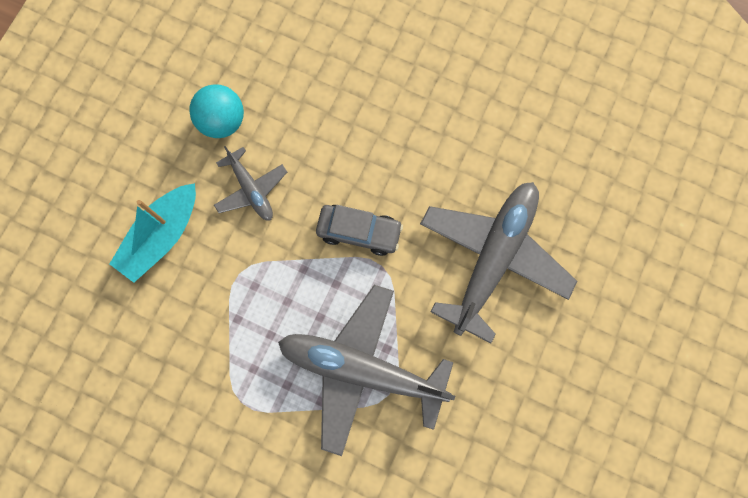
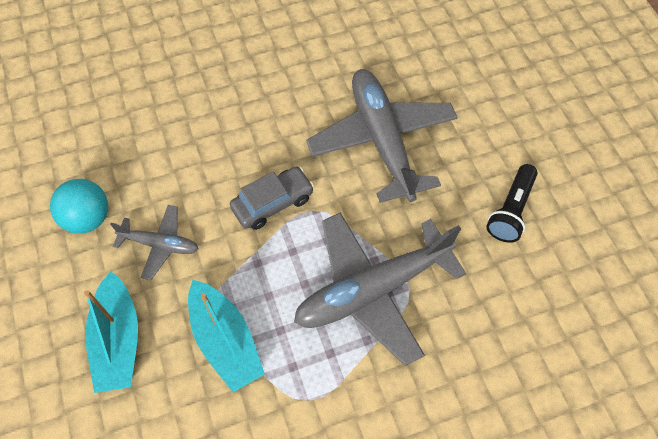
camera: 45 degrees left, 15 degrees down
(227, 306) = (225, 341): none -> turquoise boat
(530, 412) = (511, 211): none -> black flashlight

